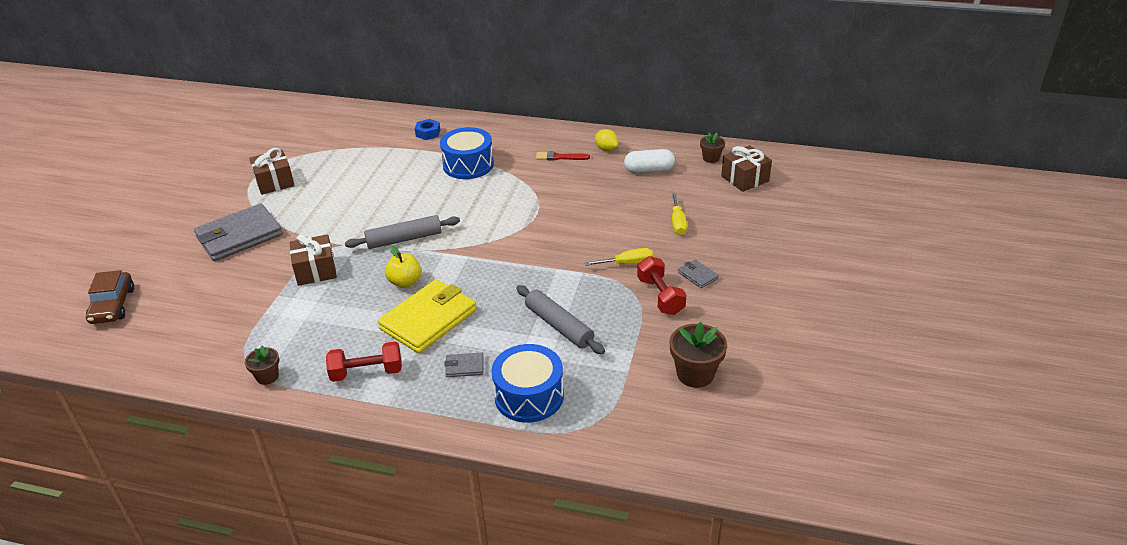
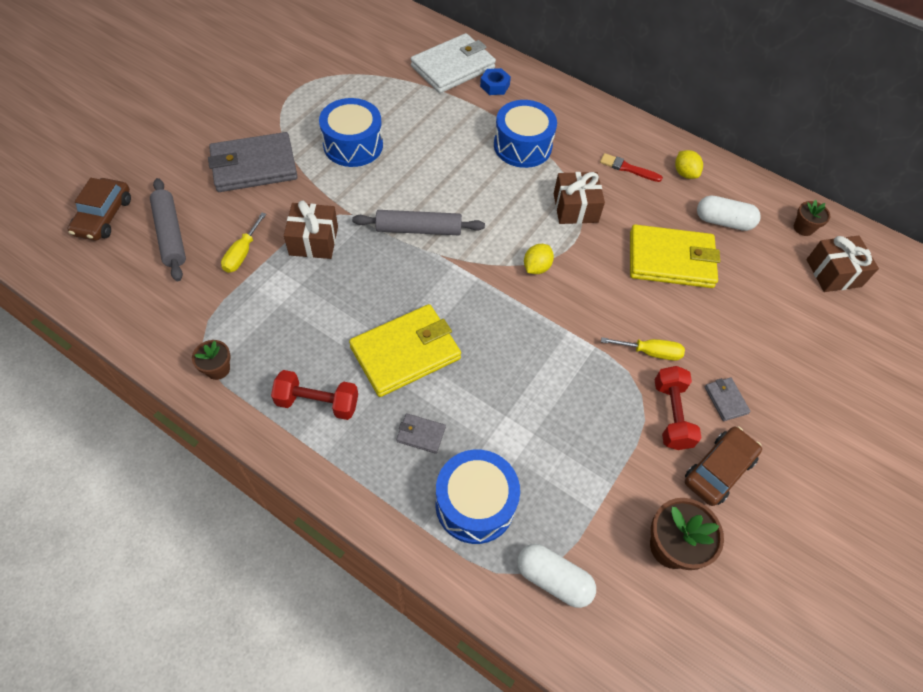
camera: 15 degrees right, 20 degrees up
(274, 182) = (313, 103): brown gift -> brown gift (575, 208)
(322, 200) = (353, 145): none -> blue drum
(387, 130) = (453, 67): none -> white wallet
(405, 282) = (399, 290): yellow apple -> none
(513, 237) = (536, 267): none -> yellow lemon
(559, 326) = (542, 415): grey rolling pin -> grey rolling pin (170, 234)
(612, 422) = (553, 579): none -> white capsule
(618, 204) = (671, 260): none -> yellow wallet
(677, 223) = (729, 312): yellow screwdriver -> yellow screwdriver (242, 253)
(710, 318) = (718, 470): none -> brown car

